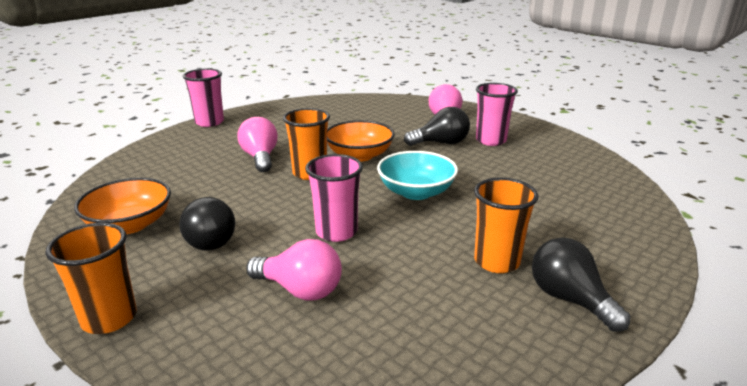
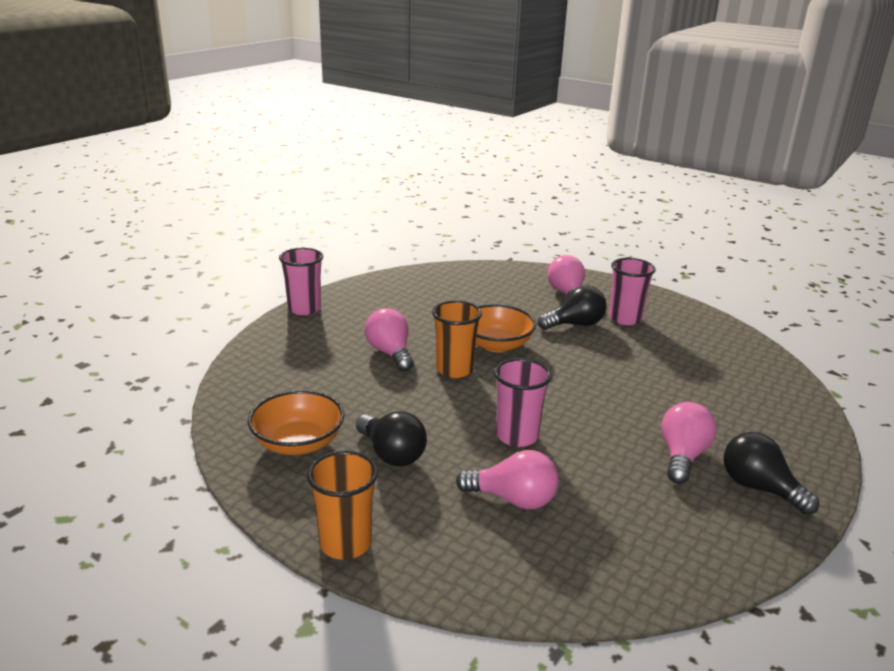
camera: 10 degrees left, 0 degrees up
(416, 192) = (575, 385): turquoise bowl -> none
(496, 261) = (682, 456): orange cup -> pink light bulb

